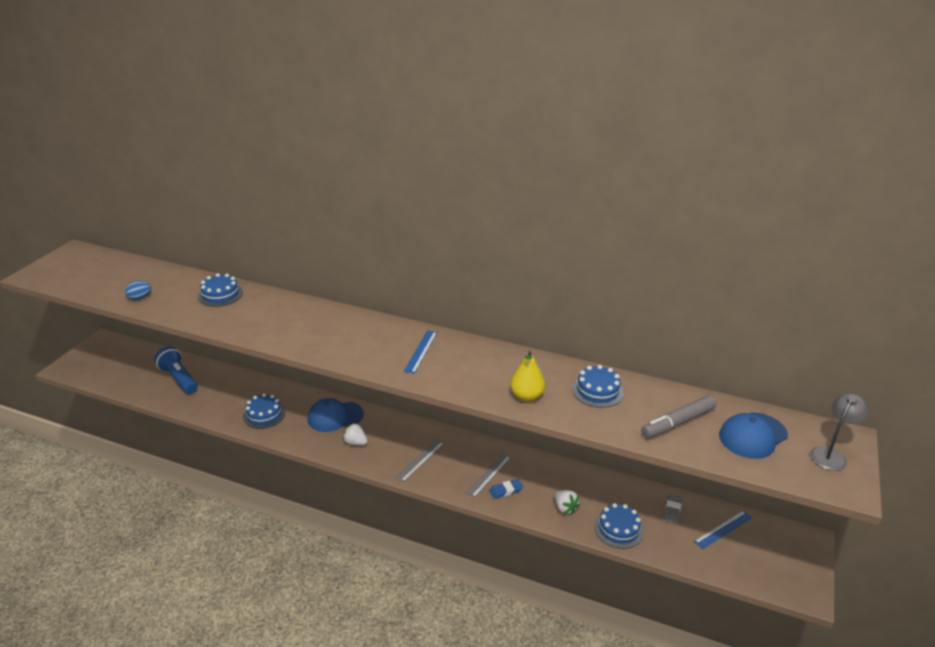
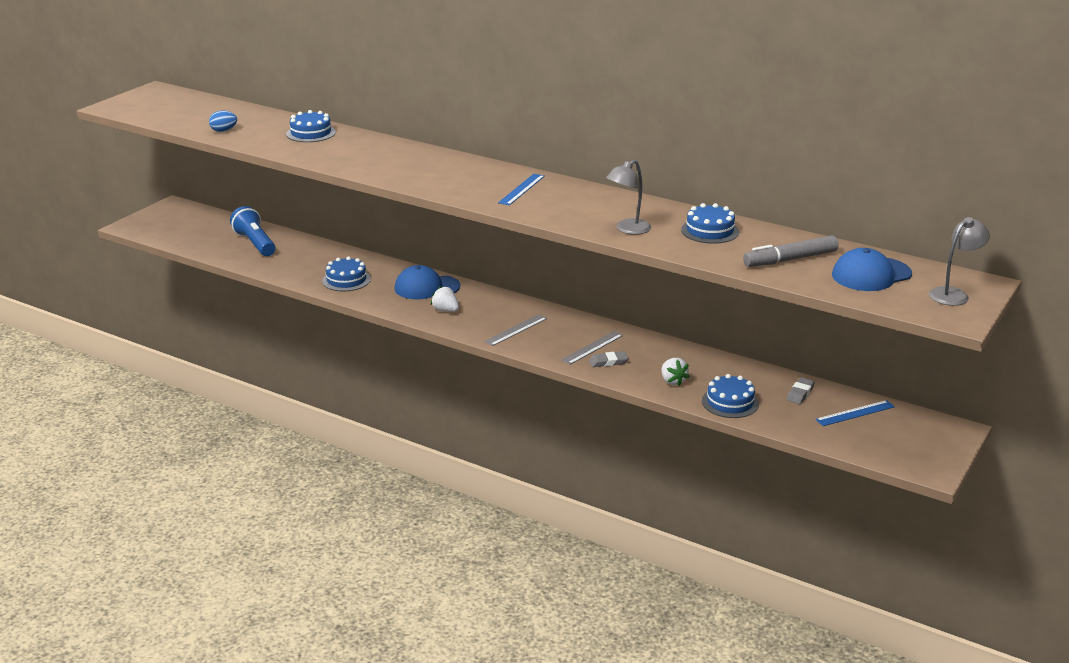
camera: 10 degrees right, 5 degrees down
(506, 490) = (608, 362): blue eraser -> grey eraser
(526, 396) = (628, 229): yellow pear -> grey lamp

